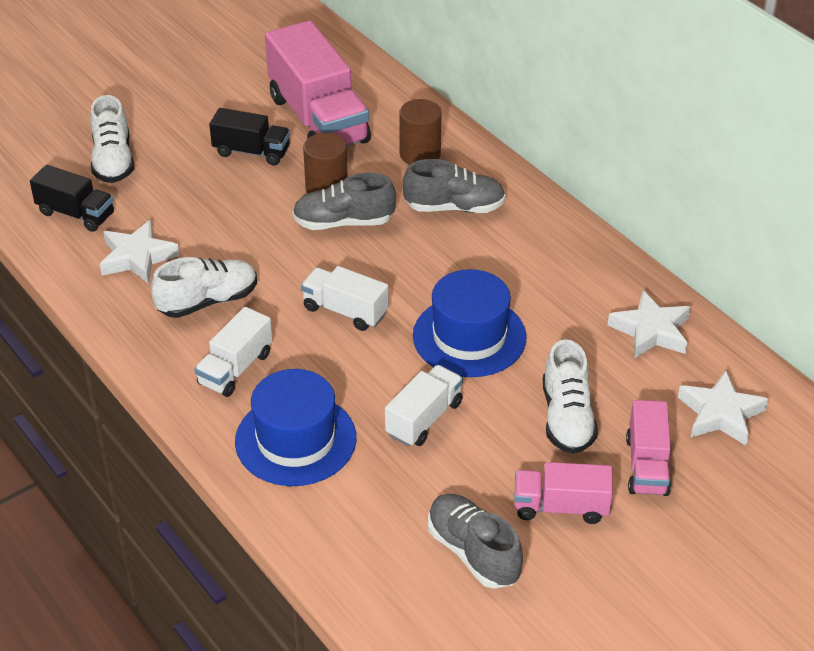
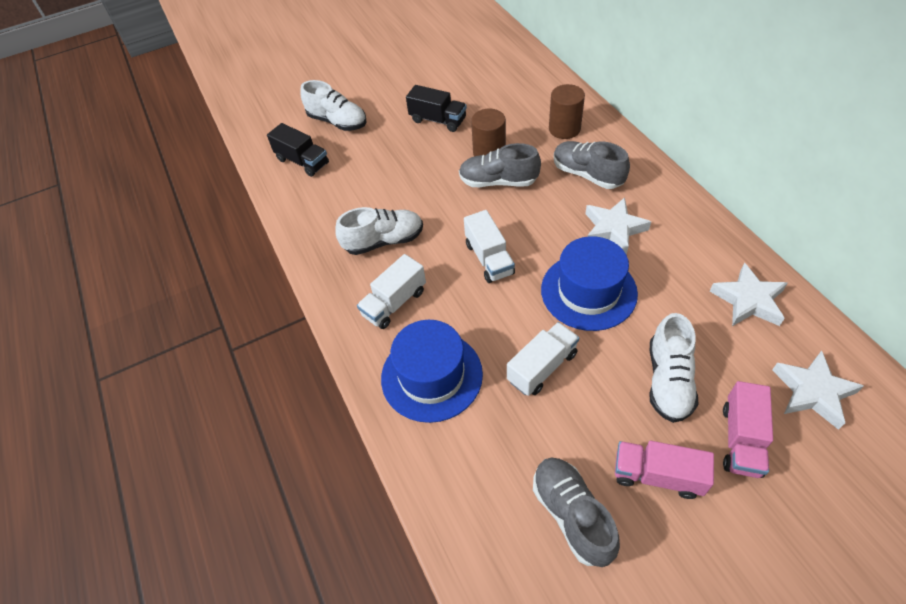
camera: 15 degrees right, 10 degrees up
(113, 161) = (337, 122): white shoe -> white shoe turned 60 degrees counterclockwise
(137, 257) = (338, 200): white star -> white star (613, 229)
(318, 119) = (490, 97): pink truck -> none
(345, 311) = (489, 258): white truck -> white truck turned 150 degrees counterclockwise
(454, 207) = (587, 174): grey shoe -> grey shoe turned 150 degrees counterclockwise

